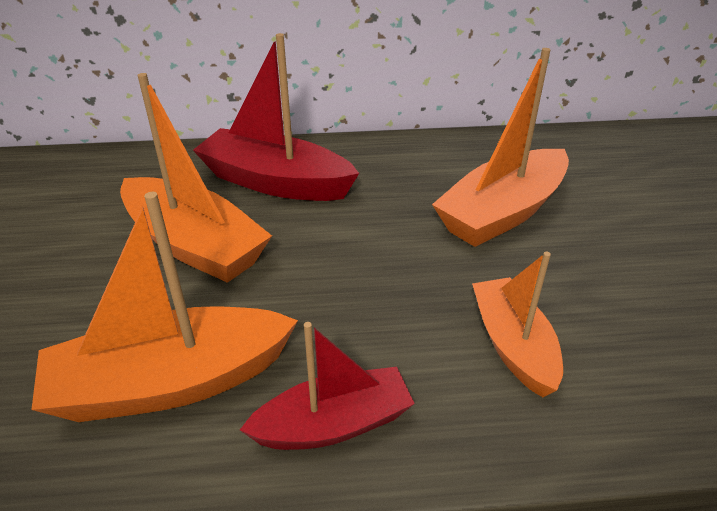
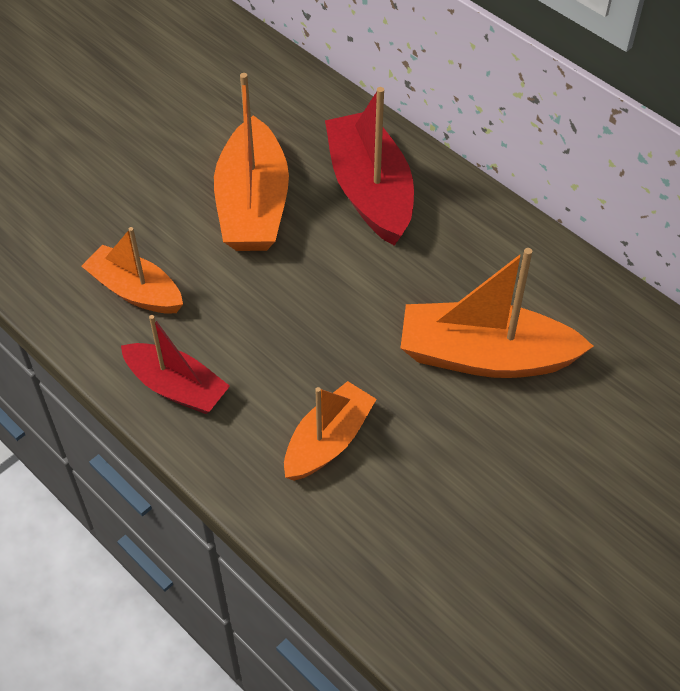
camera: 50 degrees right, 15 degrees up
(170, 383) = (135, 291): orange boat -> orange boat, size x0.64

